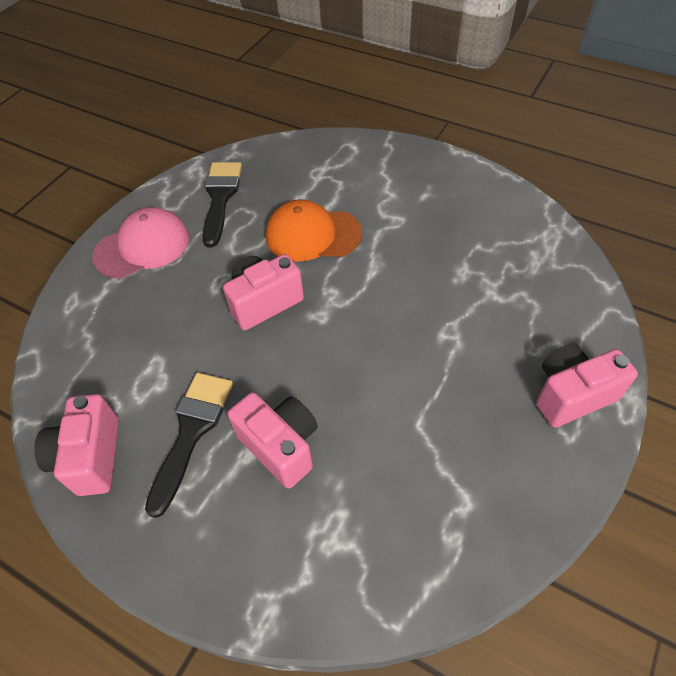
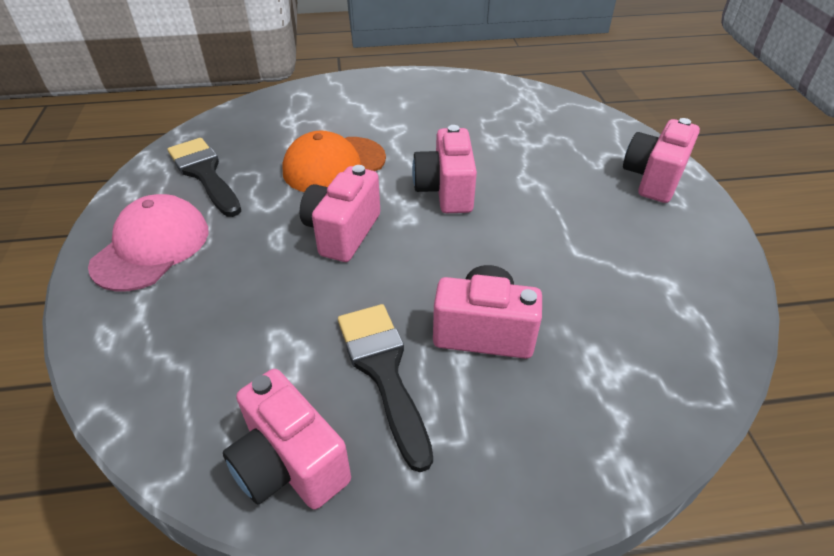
camera: 40 degrees left, 10 degrees down
(372, 305) = (445, 191): none -> pink camera

